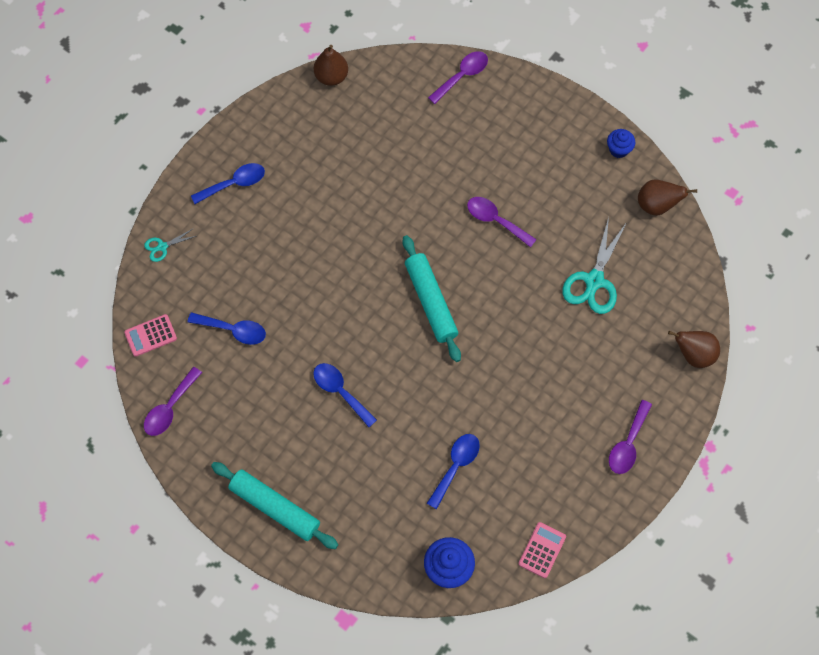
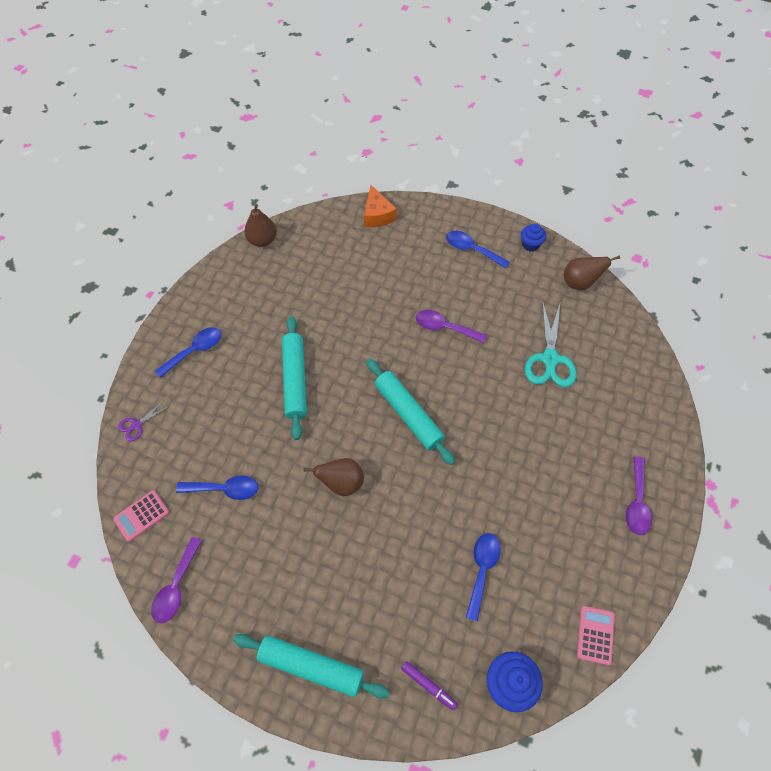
camera: 15 degrees left, 5 degrees down
(162, 247) = (137, 425): turquoise scissors -> purple scissors
(327, 239) = (295, 380): none -> turquoise rolling pin
(340, 391) = (346, 523): blue spoon -> blue spoon (471, 249)
(375, 551) = (428, 685): none -> purple marker
(462, 76) = (377, 215): purple spoon -> orange cheese
(694, 354) = (662, 403): brown pear -> brown pear (341, 482)

